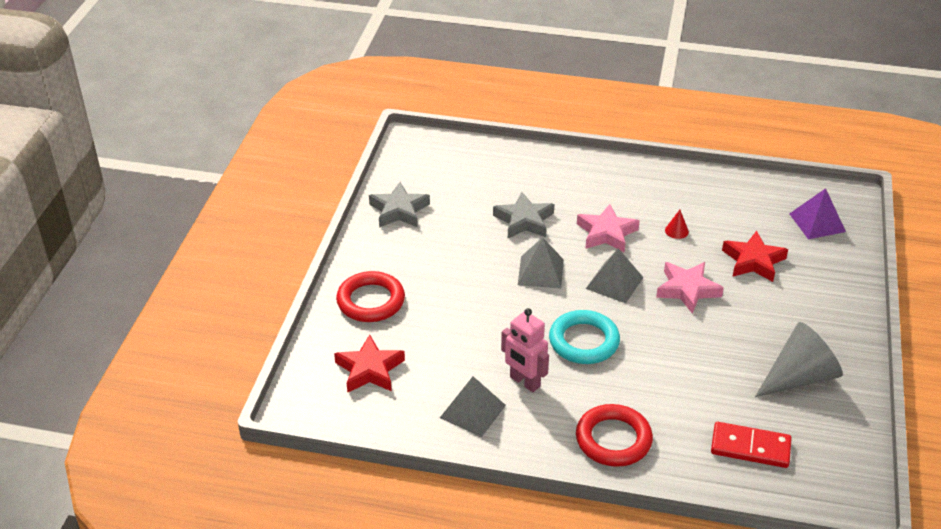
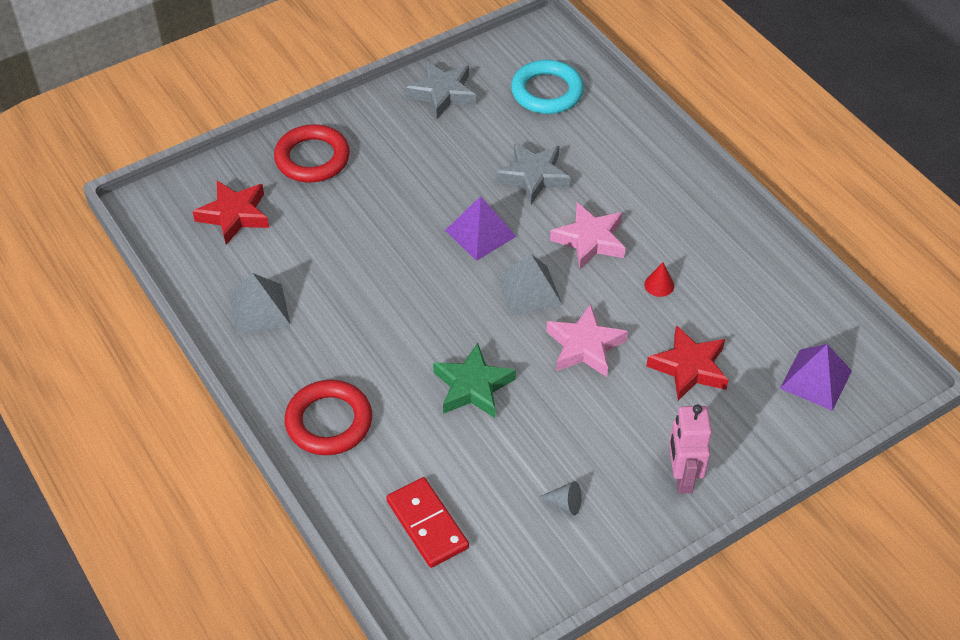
camera: 45 degrees right, 10 degrees up
(524, 382) = (331, 317): pink robot -> pink robot (682, 477)
(540, 272) = (480, 233): grey pyramid -> purple pyramid
(584, 341) = (427, 321): turquoise ring -> turquoise ring (547, 92)
(662, 356) = (472, 386): none -> green star
(799, 377) = (565, 504): grey cone -> grey cone, size x0.40

